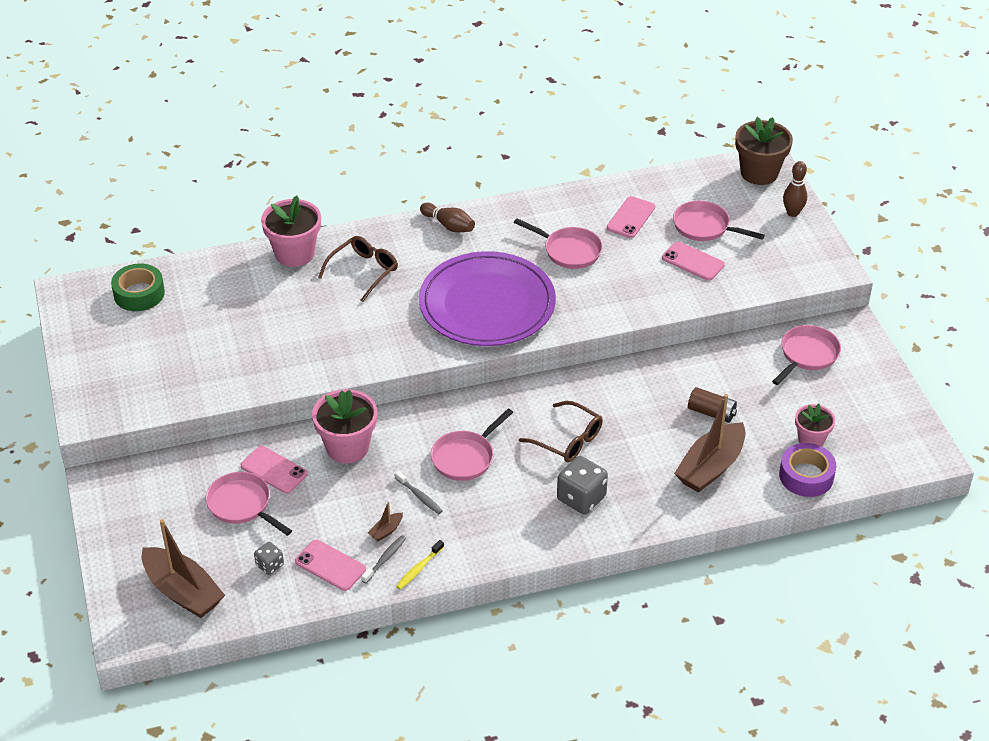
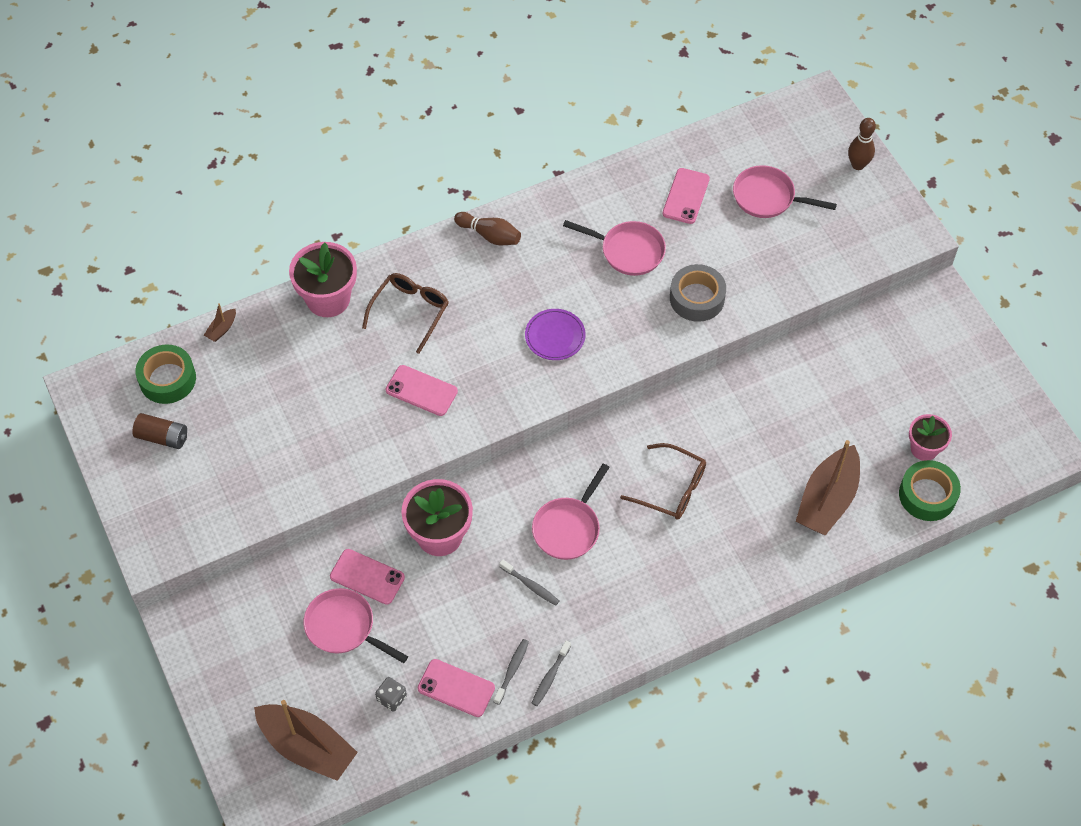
camera: 10 degrees left, 15 degrees up
(386, 531) = (505, 635): brown boat -> brown boat (222, 329)
(419, 569) = (550, 677): yellow toothbrush -> grey toothbrush
(487, 304) = (555, 336): purple plate -> purple plate, size x0.40
(581, 498) = (701, 560): grey dice -> none
(622, 292) = (697, 298): none -> grey tape
(693, 261) = (764, 246): pink phone -> pink phone (421, 391)
(711, 413) = (815, 430): brown battery -> brown battery (162, 437)
(759, 173) = (812, 115): brown flower pot -> none
(806, 476) = (927, 495): purple tape -> green tape
(807, 355) = (900, 340): pink pan -> none

